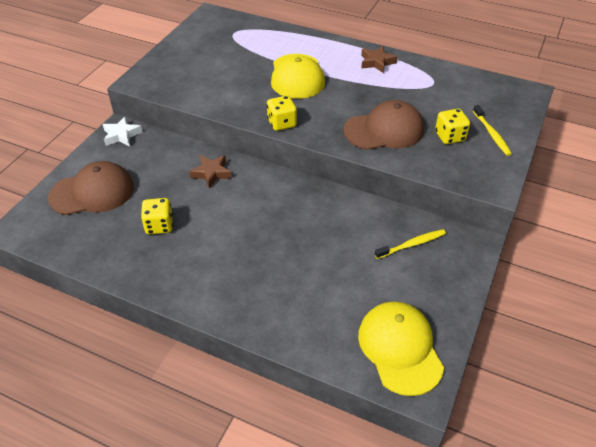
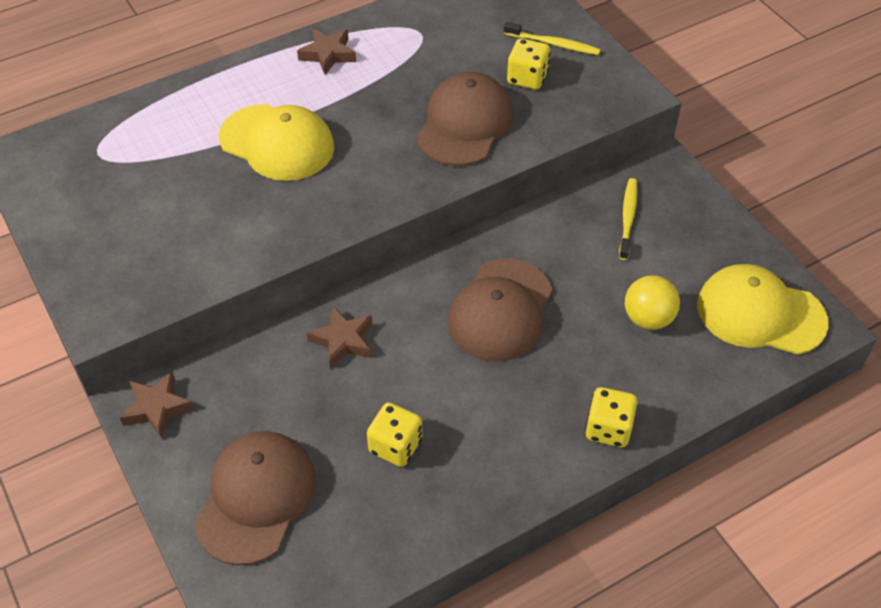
camera: 55 degrees left, 5 degrees up
(121, 135) = (157, 408): white star -> brown star
(282, 123) = (360, 209): yellow dice -> yellow dice (608, 429)
(285, 222) = (500, 310): none -> brown cap
(340, 291) = (648, 318): none -> yellow ball

